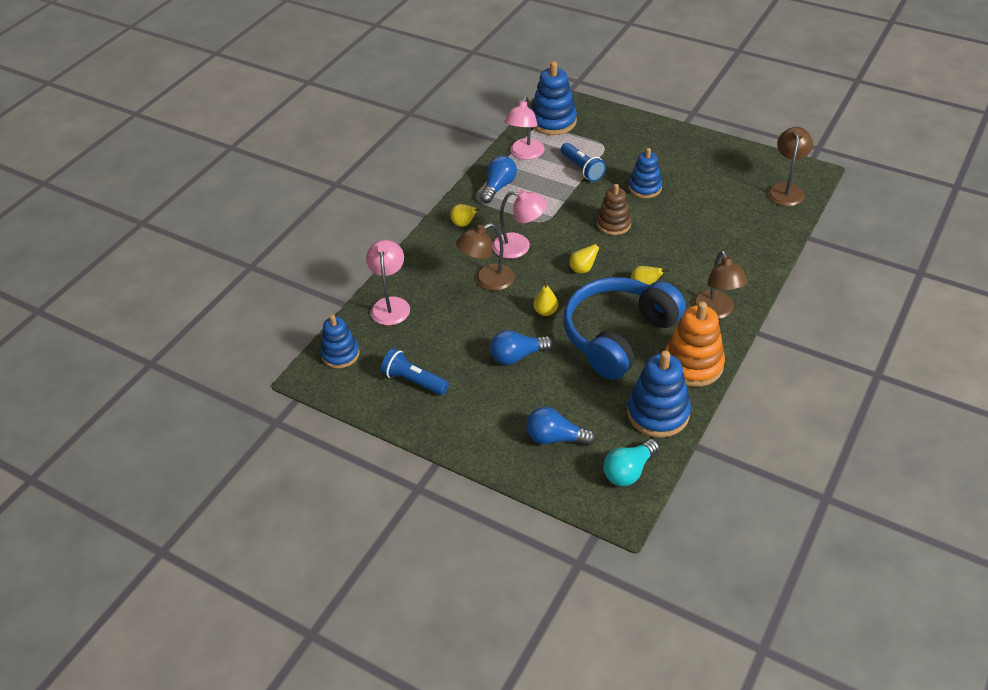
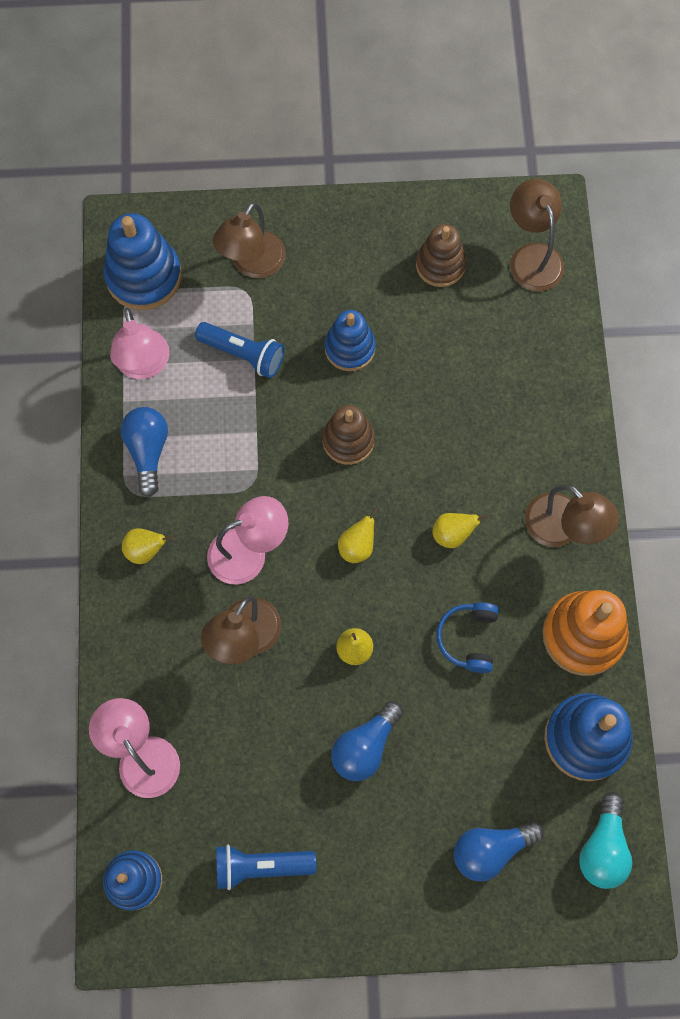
camera: 35 degrees left, 25 degrees up
(616, 137) = (252, 264): none -> brown lamp
(618, 335) = (468, 638): blue headphones -> blue headphones, size x0.42
(726, 174) = (440, 265): none -> brown stacking toy

